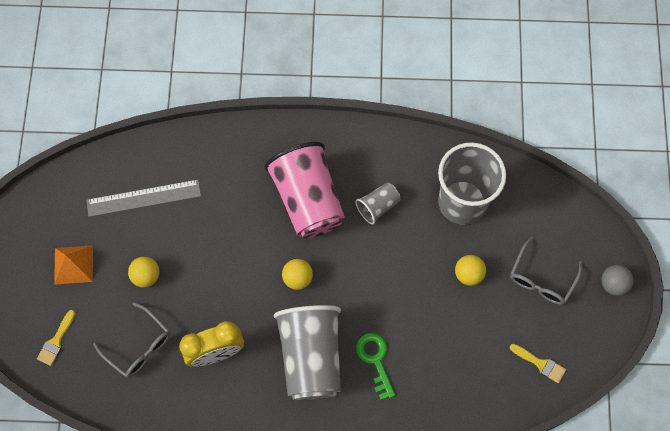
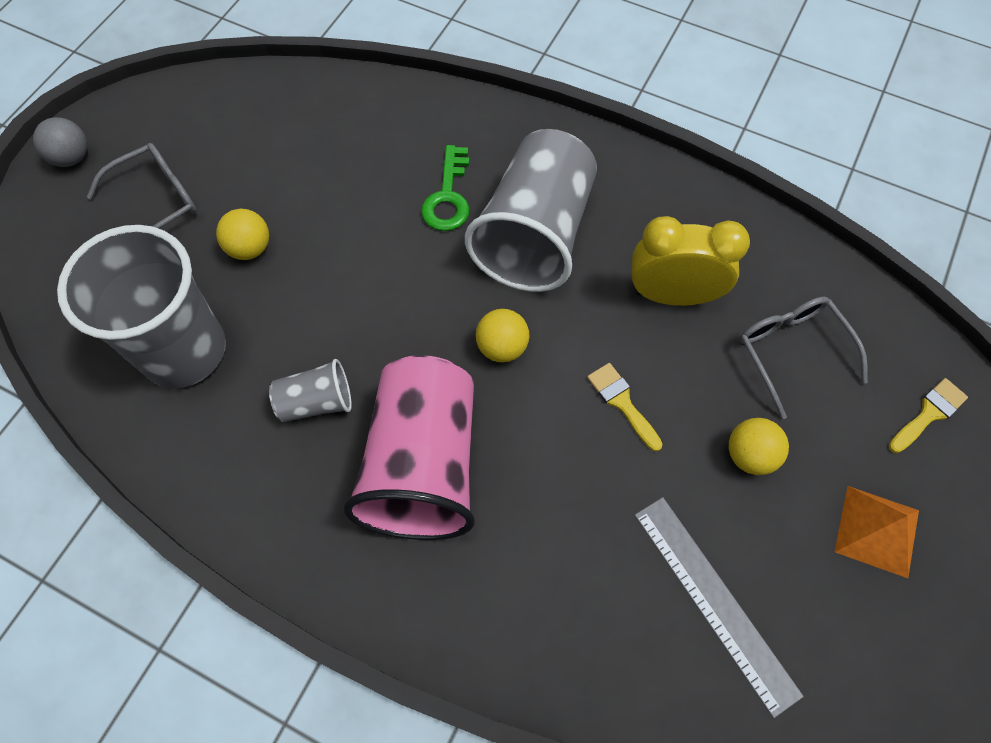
camera: 155 degrees left, 5 degrees down
(144, 198) = (715, 601): grey ruler -> grey ruler turned 45 degrees clockwise
(540, 364) = (239, 111): yellow brush -> yellow brush (622, 402)

